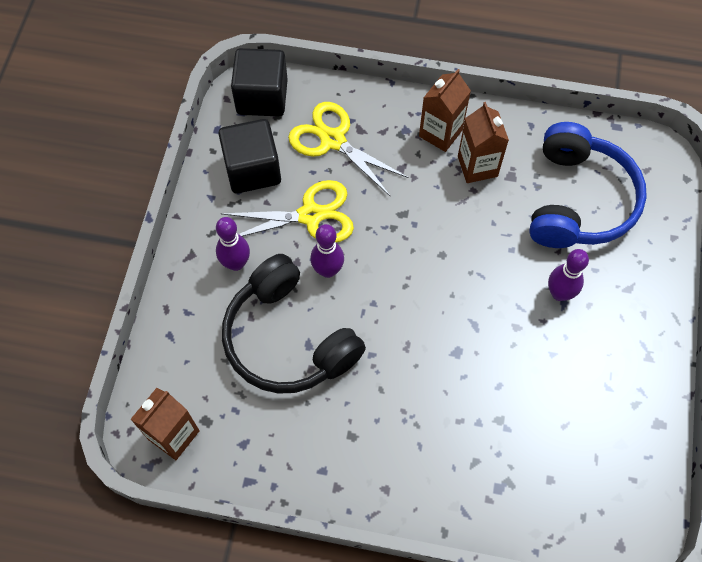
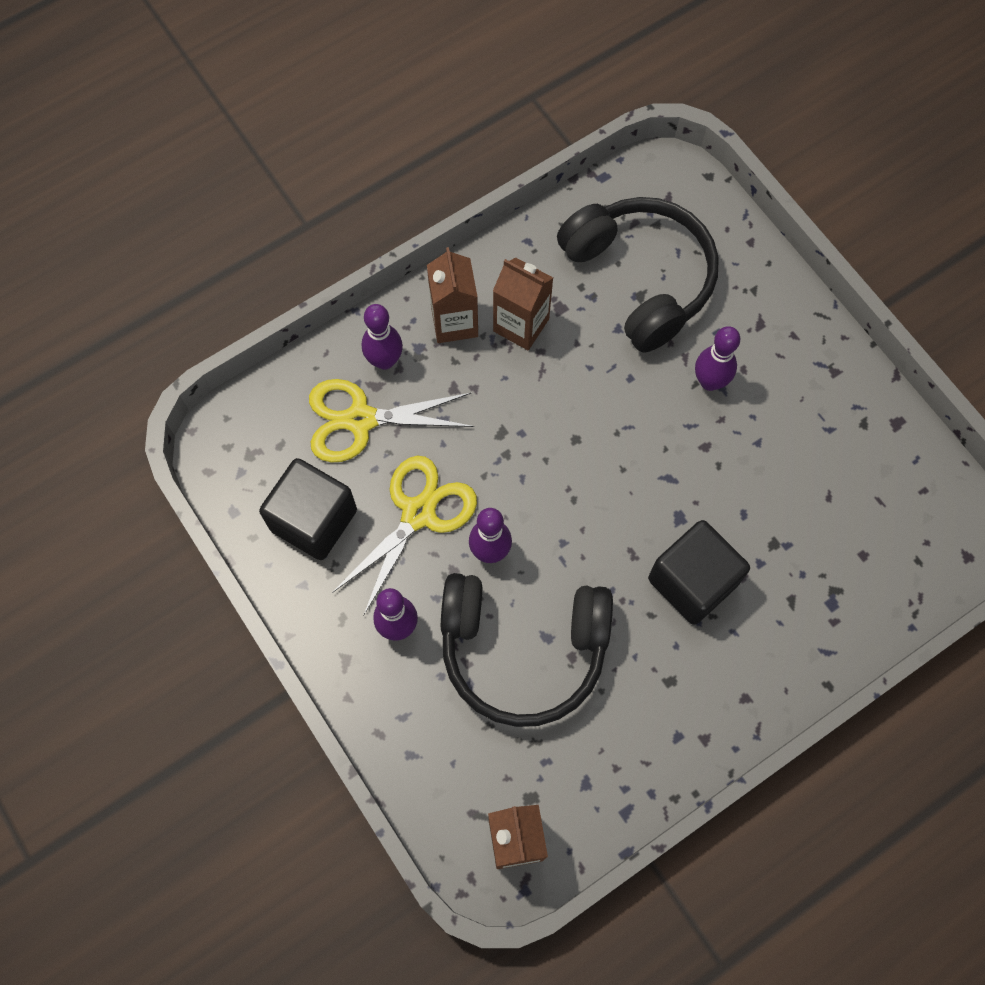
camera: 45 degrees left, 5 degrees up
(262, 97) = (243, 438): black cube -> black cube (692, 581)
(379, 121) = (385, 360): none -> purple bowling pin
(579, 200) = (641, 278): blue headphones -> black headphones

